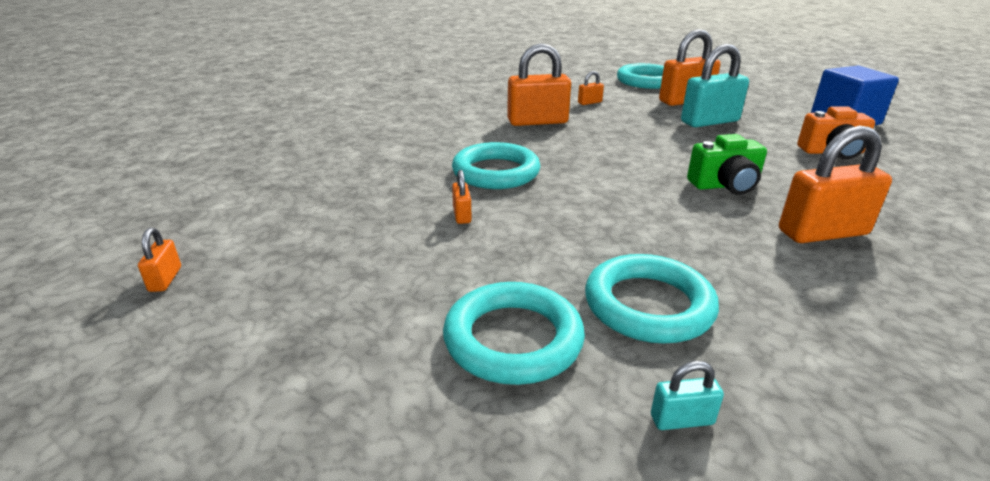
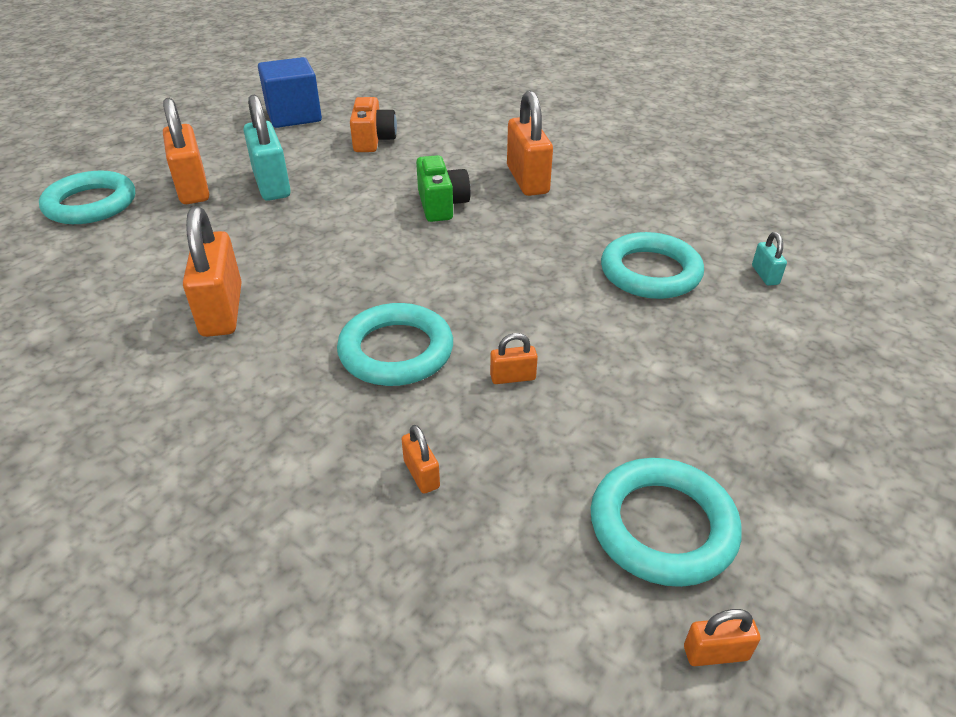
camera: 90 degrees left, 10 degrees up
(513, 339) = (717, 341): turquoise ring -> turquoise ring (662, 526)
(589, 102) = (160, 259): orange padlock -> orange padlock (421, 474)

